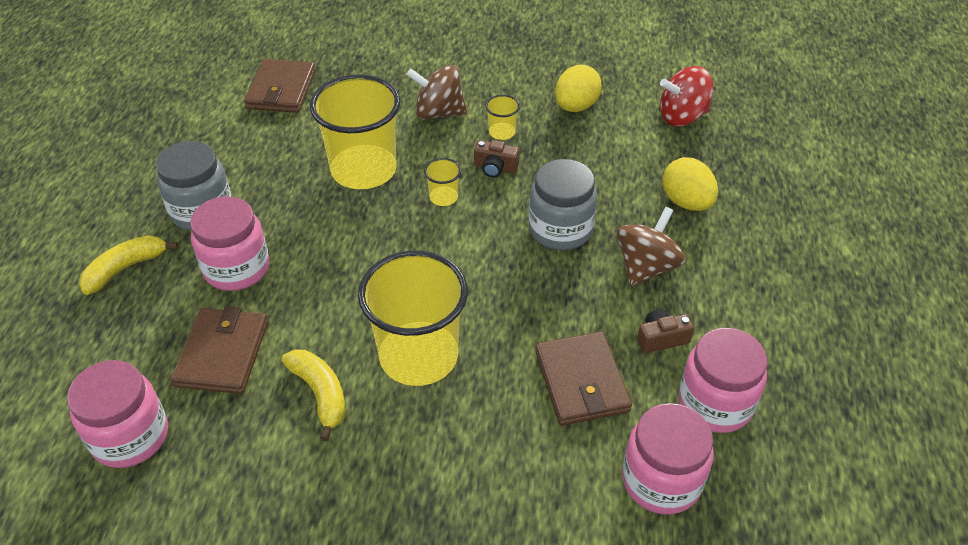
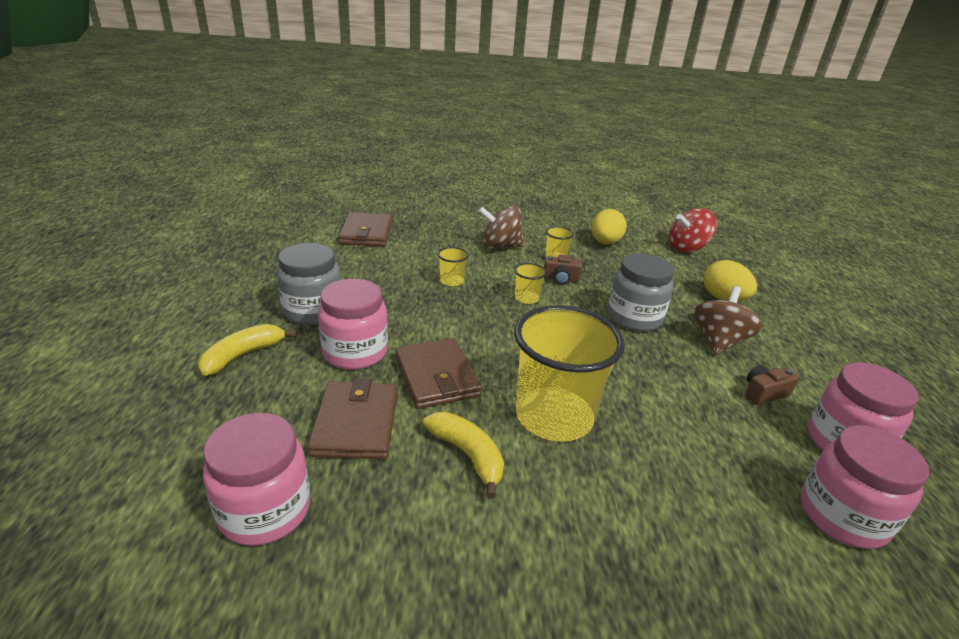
camera: 10 degrees left, 15 degrees down
(363, 170) = (451, 281): yellow cup -> yellow cup, size x0.42
(581, 381) = (715, 431): brown wallet -> brown wallet (436, 376)

